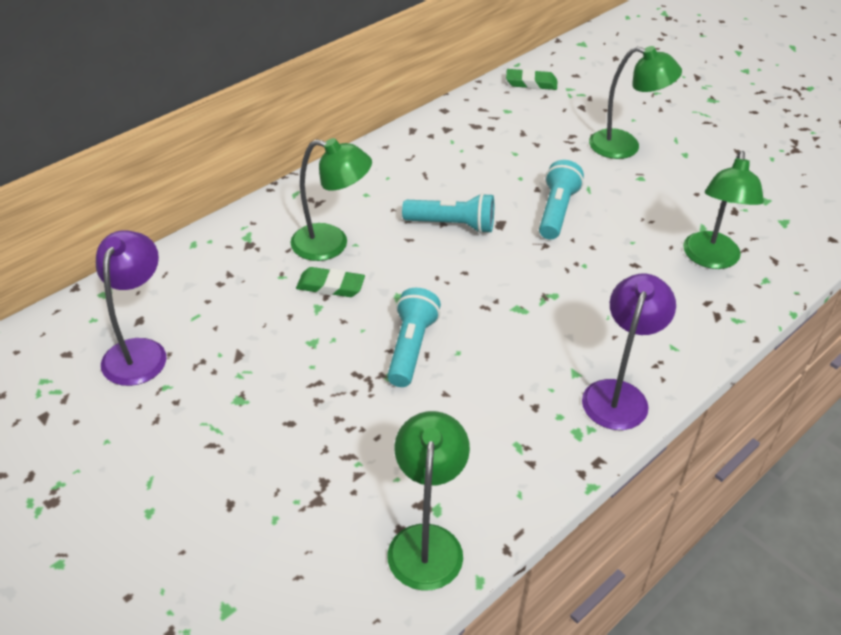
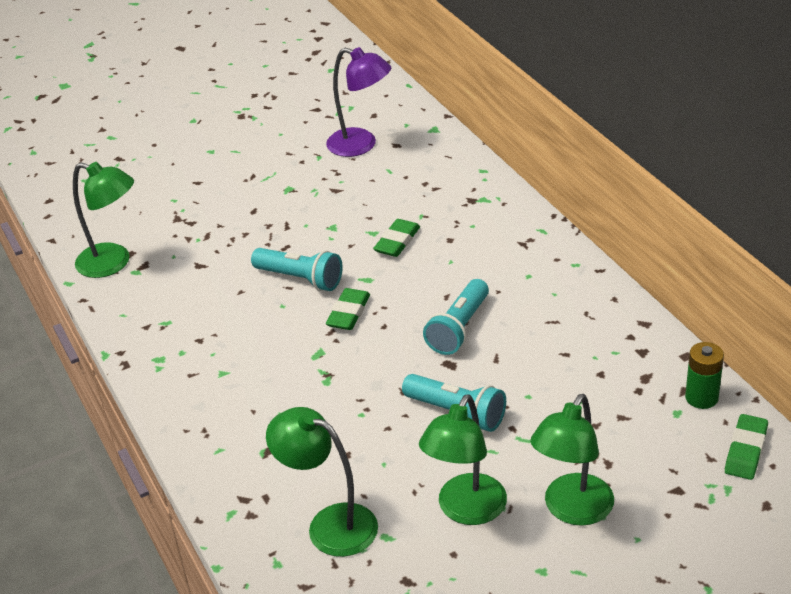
camera: 110 degrees right, 5 degrees down
(331, 244) = (455, 247): green lamp -> green lamp (466, 510)
(454, 299) = (348, 313): none -> green eraser
(487, 101) = (701, 397): none -> green battery
(618, 394) = (184, 394): purple lamp -> none

